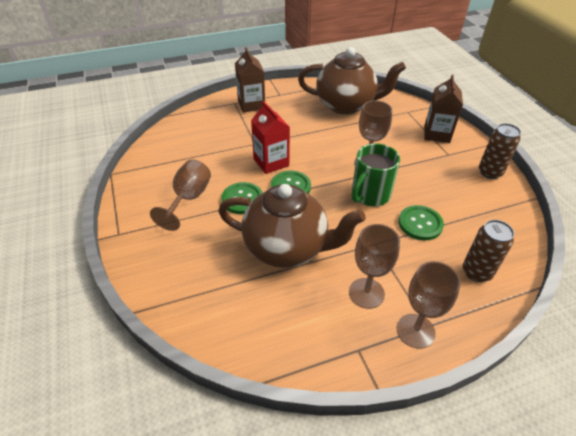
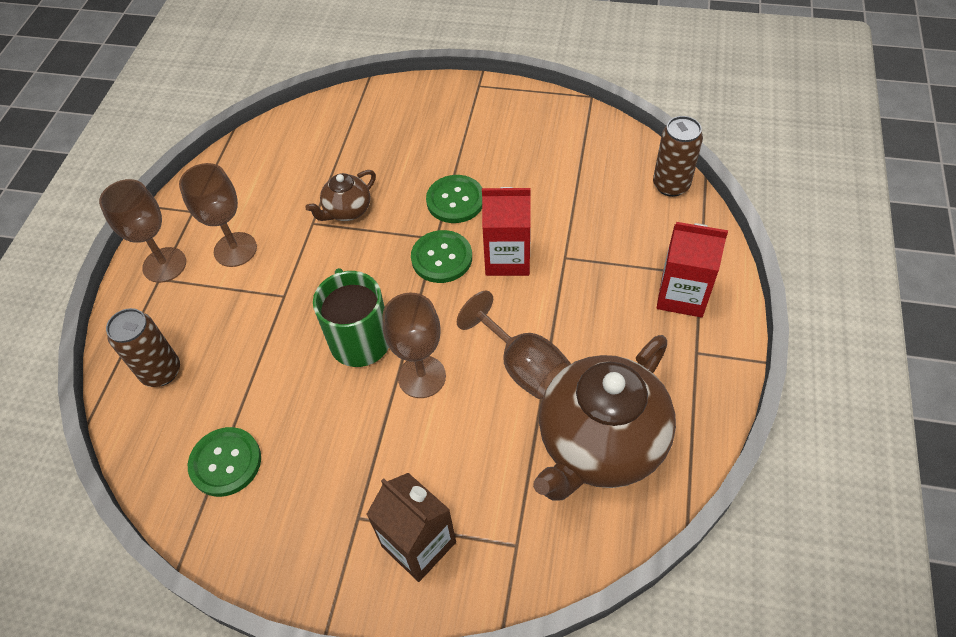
camera: 125 degrees right, 10 degrees up
(188, 199) = (493, 152): brown goblet -> brown goblet (523, 366)
(251, 104) = (682, 295): brown carton -> red carton
(287, 248) = (347, 211): brown teapot -> brown teapot, size x0.47
(420, 224) = (269, 364): green button -> green button (225, 462)
(490, 172) = (273, 548): brown can -> brown can (671, 185)

